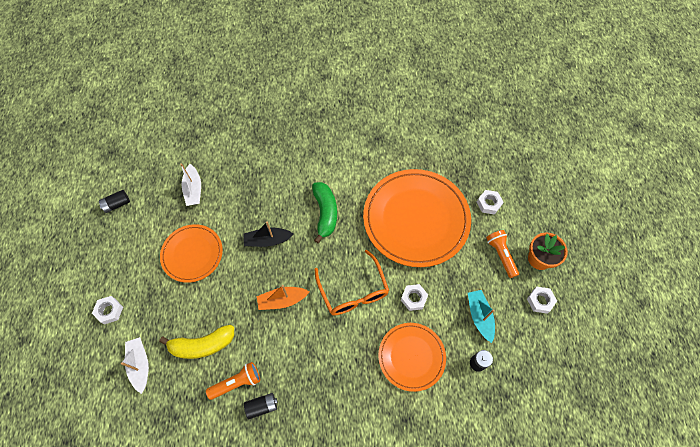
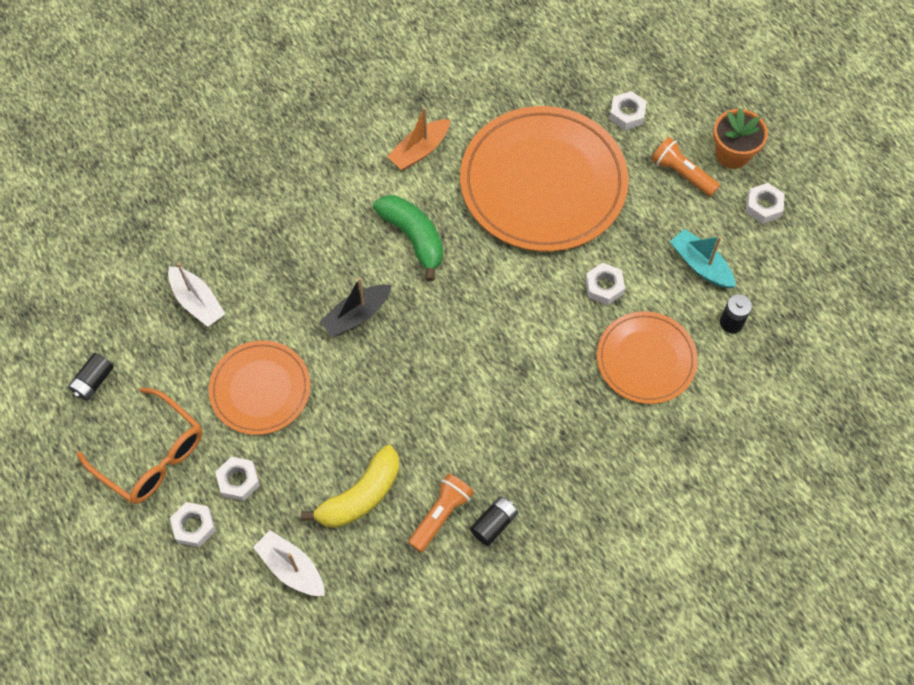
camera: 30 degrees left, 0 degrees up
(148, 298) = (238, 481): none -> white nut
(282, 300) = (431, 381): orange boat -> orange boat (420, 150)
(353, 290) = (519, 318): orange glasses -> orange glasses (151, 455)

